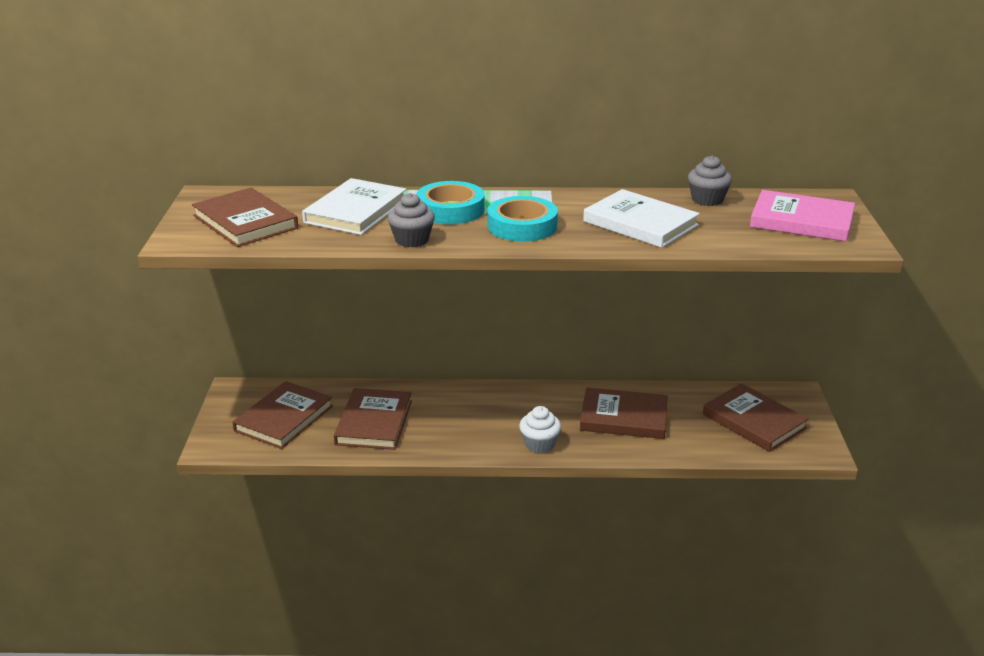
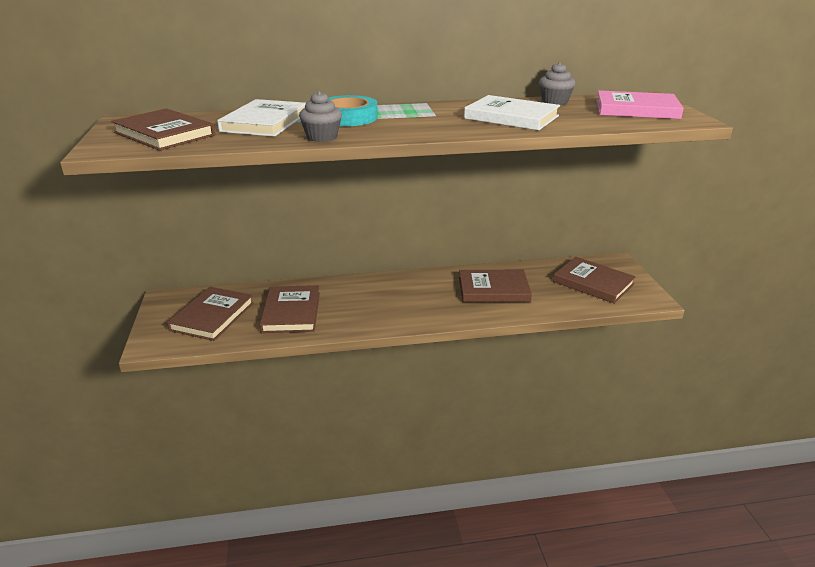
camera: 10 degrees left, 0 degrees up
(522, 226) = (414, 124): turquoise tape -> none
(539, 444) = (433, 315): white cupcake -> none

